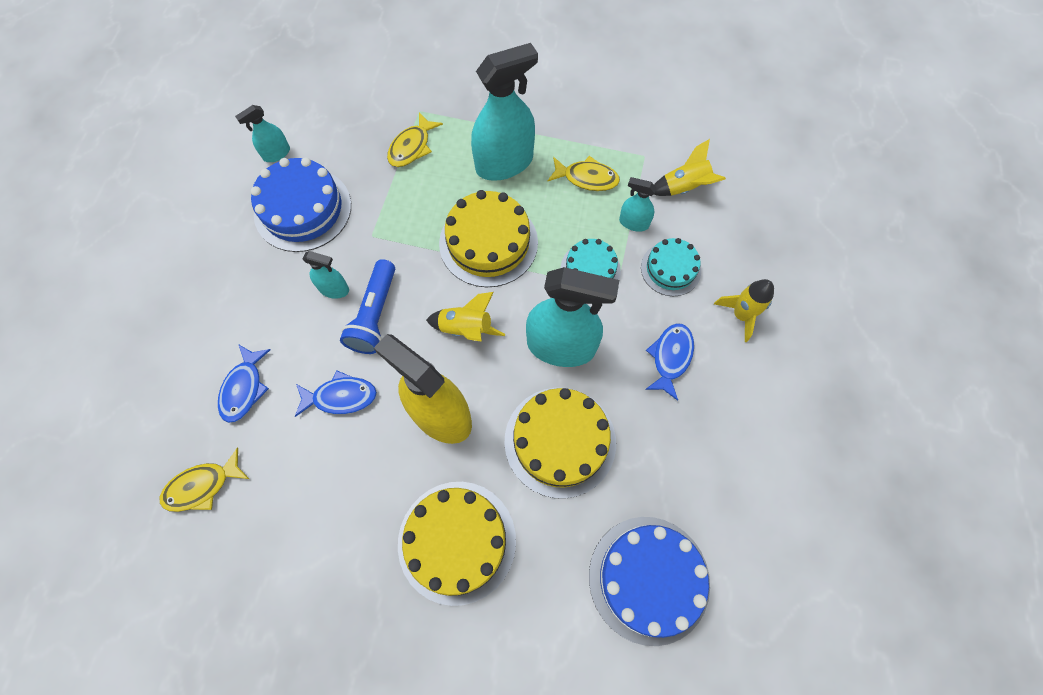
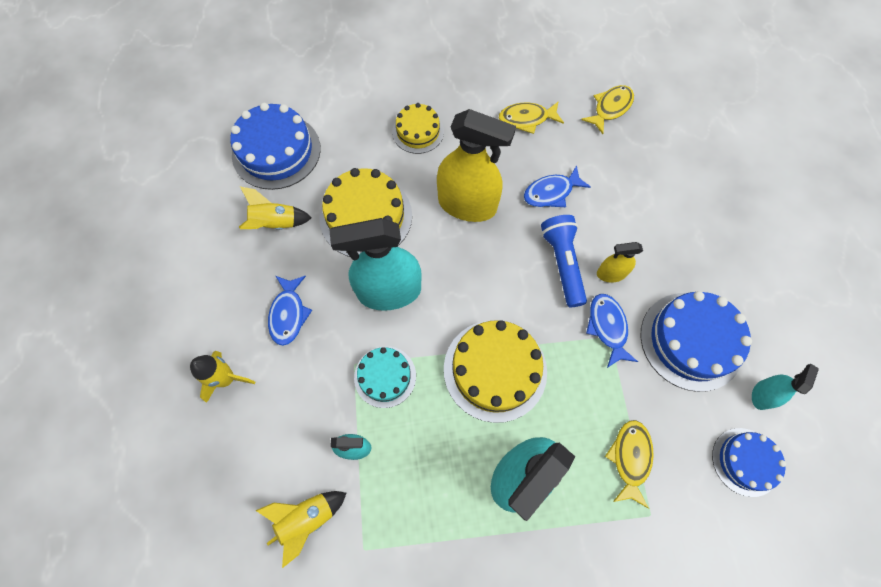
camera: 160 degrees right, 0 degrees up
(244, 388) = (628, 174): blue fish -> blue fish (607, 327)
(326, 118) = (745, 461): none -> blue cake
(334, 289) = (611, 274): turquoise spray bottle -> yellow spray bottle
(457, 541) = (418, 131): yellow cake -> yellow cake, size x0.60
(466, 328) = (478, 279): yellow rocket -> yellow rocket (275, 224)
(587, 178) = (421, 489): yellow fish -> yellow fish (526, 119)
(670, 269) = (304, 405): turquoise cake -> none

